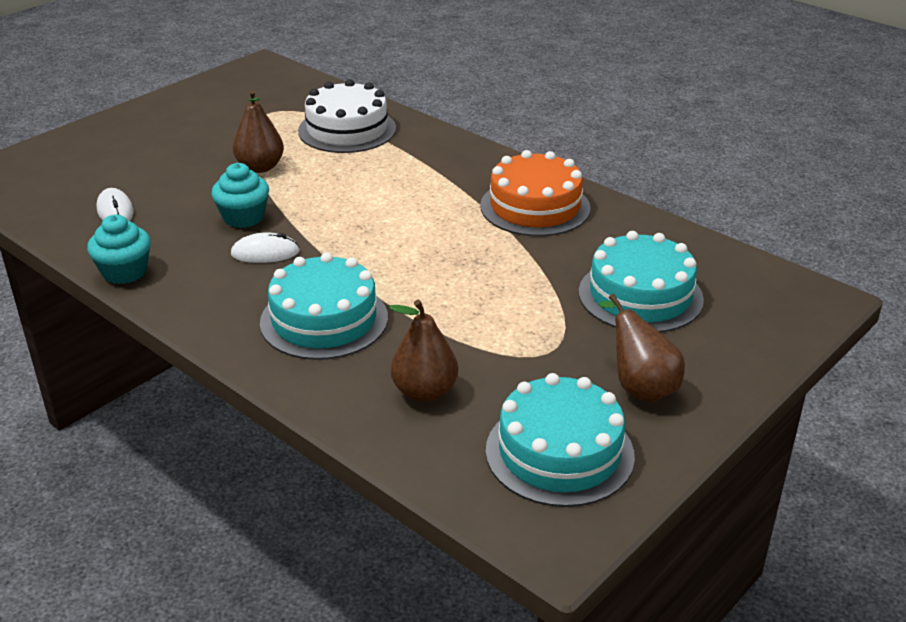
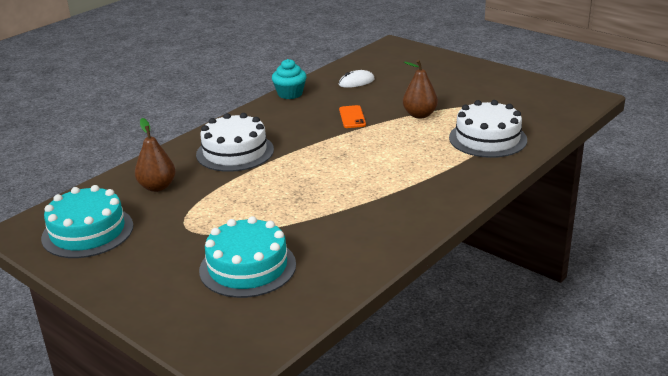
camera: 90 degrees right, 5 degrees down
(243, 217) = (352, 117): turquoise cupcake -> orange phone
(265, 253) = (309, 128): white mouse -> none
(324, 320) = (235, 152): turquoise cake -> white cake
(535, 207) = (378, 221): orange cake -> none
(640, 387) = (139, 263): brown pear -> none

